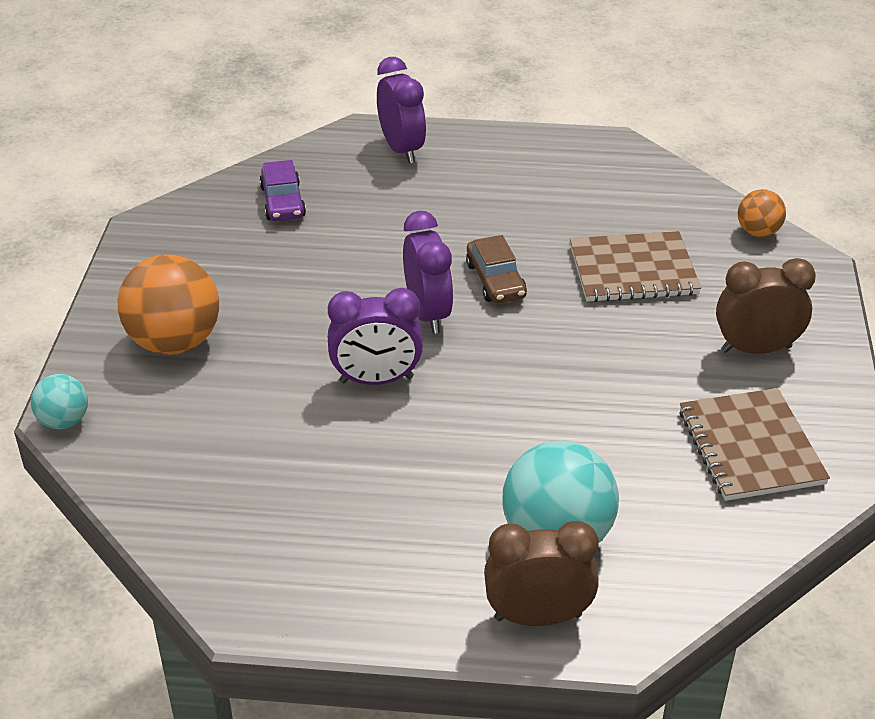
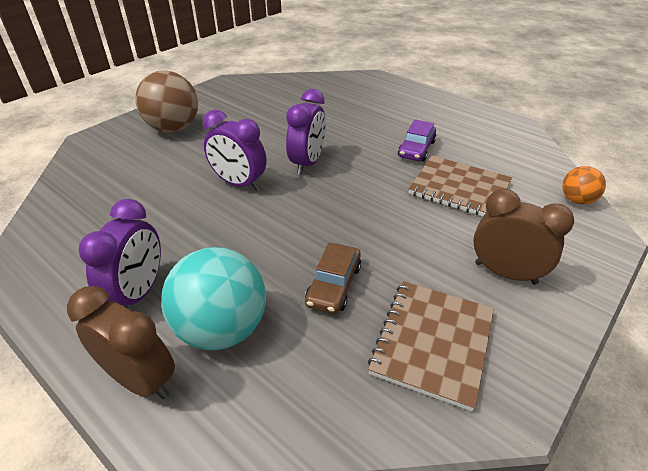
camera: 35 degrees right, 0 degrees up
(64, 421) = (84, 141): turquoise ball -> none
(174, 342) = (173, 128): orange ball -> brown ball
(283, 202) = (299, 91): purple car -> purple car (416, 149)
(402, 149) = (385, 89): purple clock -> purple clock (139, 293)
(495, 280) = (365, 162): brown car -> brown car (333, 285)

